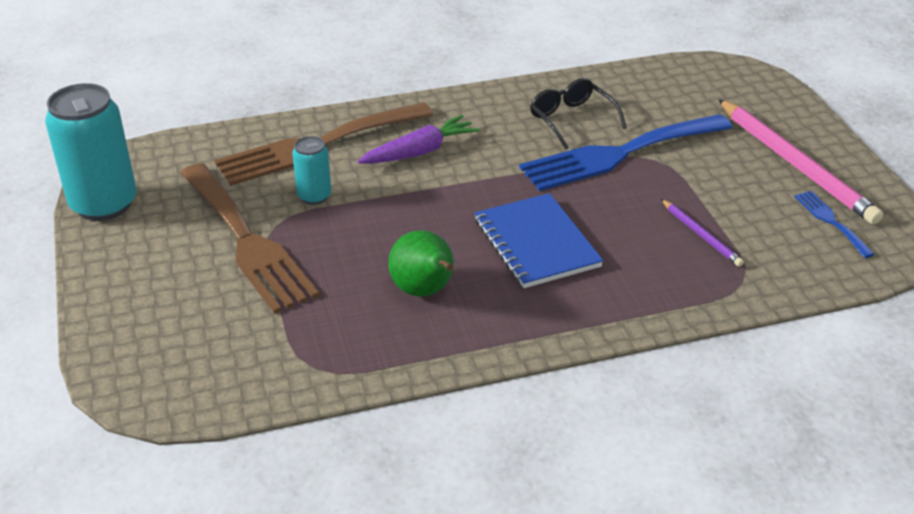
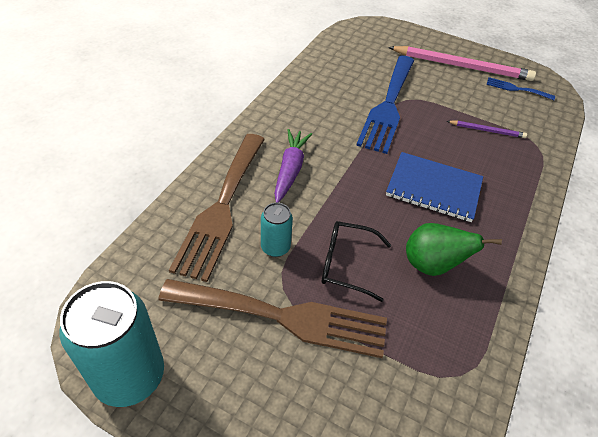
camera: 50 degrees left, 10 degrees up
(571, 119) = (336, 98): black glasses -> black glasses (346, 264)

